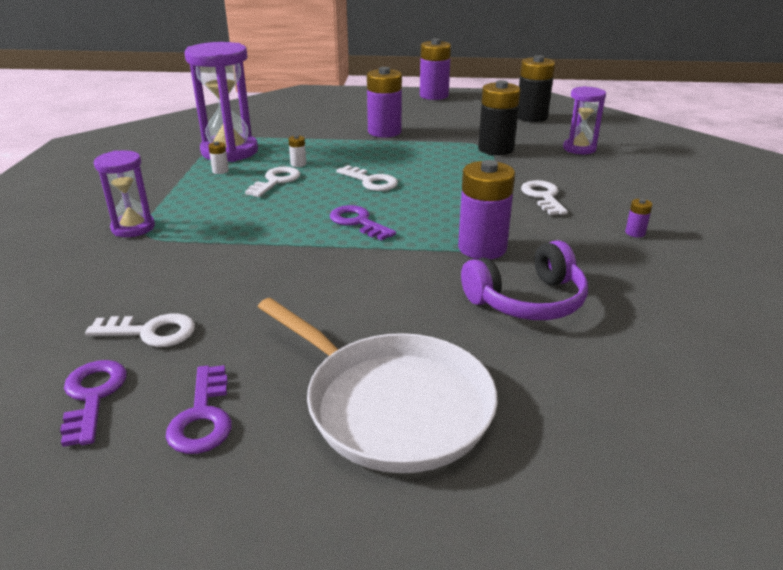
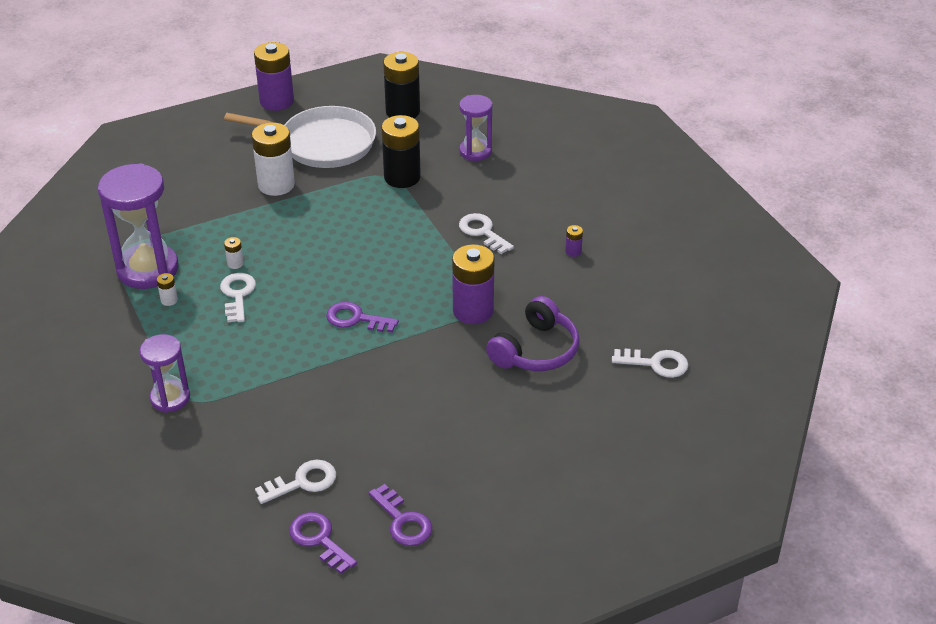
camera: 30 degrees left, 10 degrees up
(371, 181) = (324, 264): white key -> white key (656, 363)
(384, 132) = (276, 185): purple battery -> white battery
(391, 405) = (506, 465): white pan -> white pan (322, 143)

